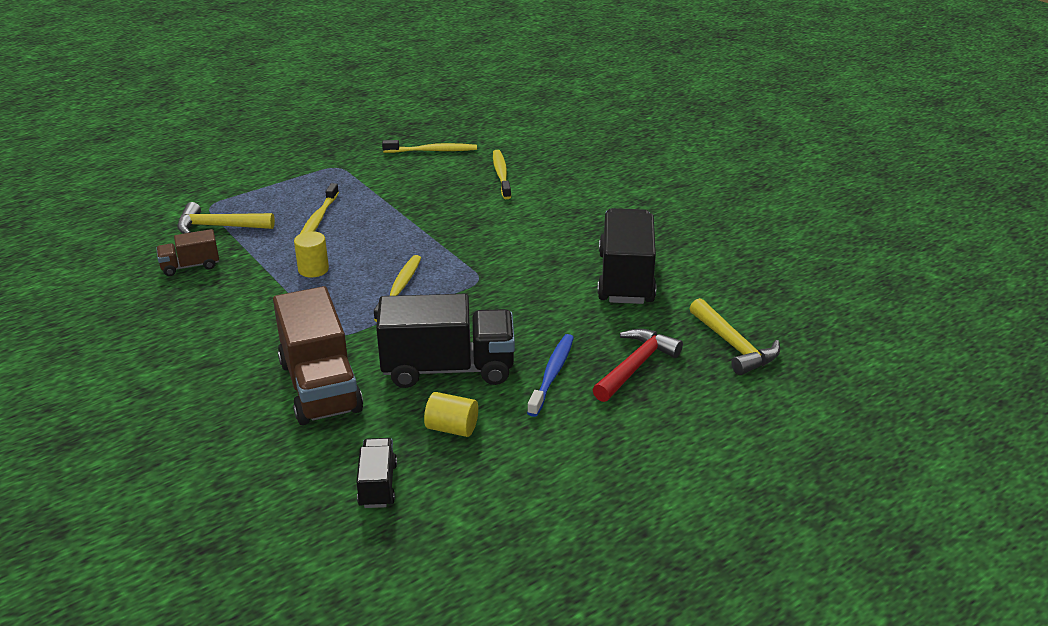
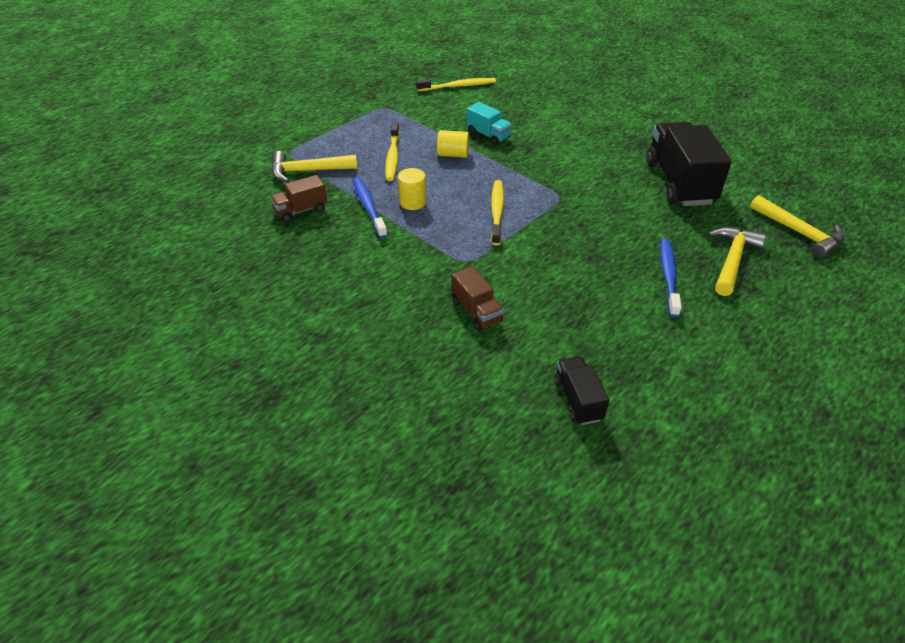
camera: 10 degrees left, 10 degrees up
(264, 269) = (368, 207): none -> blue toothbrush
(320, 386) = (476, 311): brown truck -> brown truck, size x0.50
(436, 206) = (488, 135): none -> turquoise truck
(448, 368) = (578, 281): black truck -> none
(452, 428) = (612, 337): yellow cylinder -> yellow cylinder (453, 154)
(501, 175) = (527, 102): yellow toothbrush -> none
(635, 366) = (732, 260): red hammer -> yellow hammer

